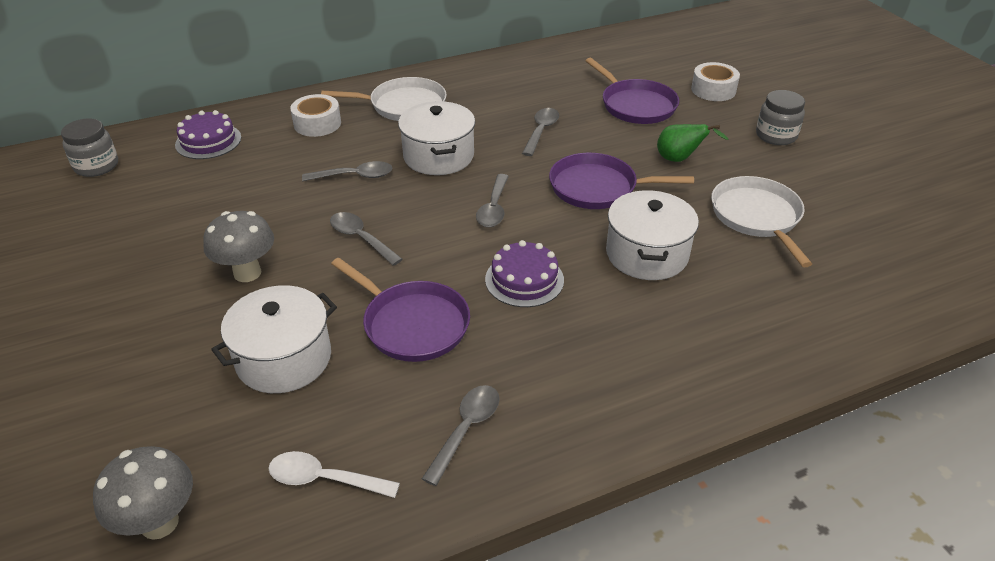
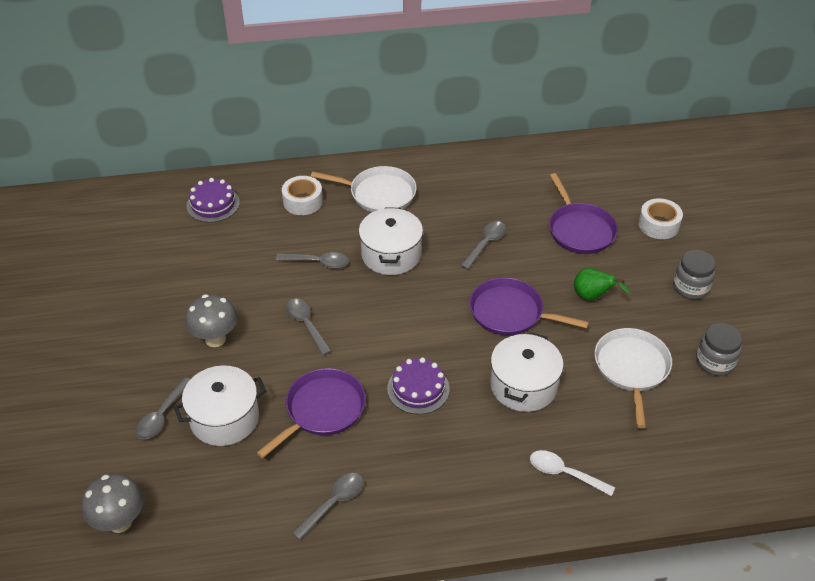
camera: 15 degrees right, 5 degrees up
(96, 166) = (124, 214): grey jar -> grey jar (715, 362)
(324, 479) = (229, 517): white spoon -> white spoon (564, 473)
(412, 324) = (322, 410): purple pan -> purple pan turned 105 degrees counterclockwise
(494, 208) = (418, 316): grey spoon -> grey spoon (162, 415)

